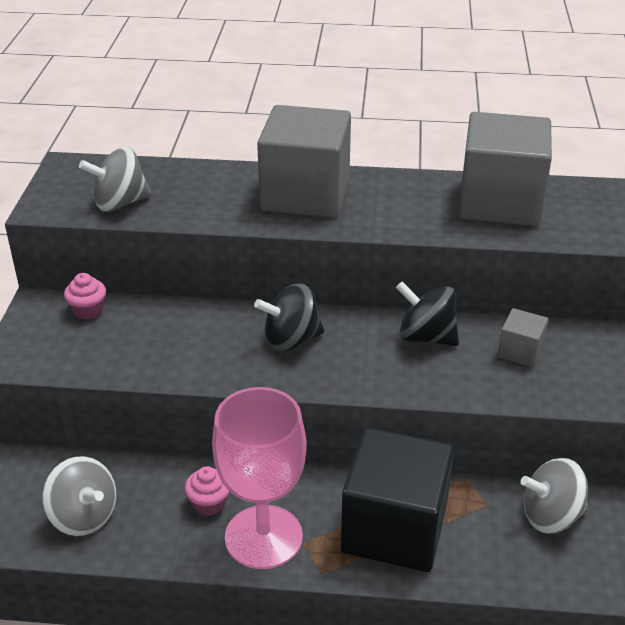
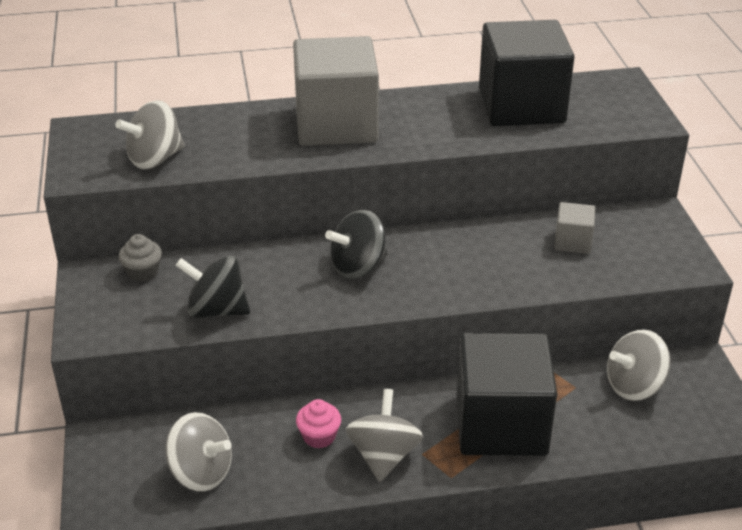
camera: 15 degrees left, 0 degrees up
(88, 310) = (143, 272): pink cupcake -> grey cupcake
(263, 537) = (384, 456): pink goblet -> grey spinning top
(426, 337) = (483, 243): black spinning top -> black spinning top (216, 310)
(500, 202) = (521, 106): grey cube -> black cube

